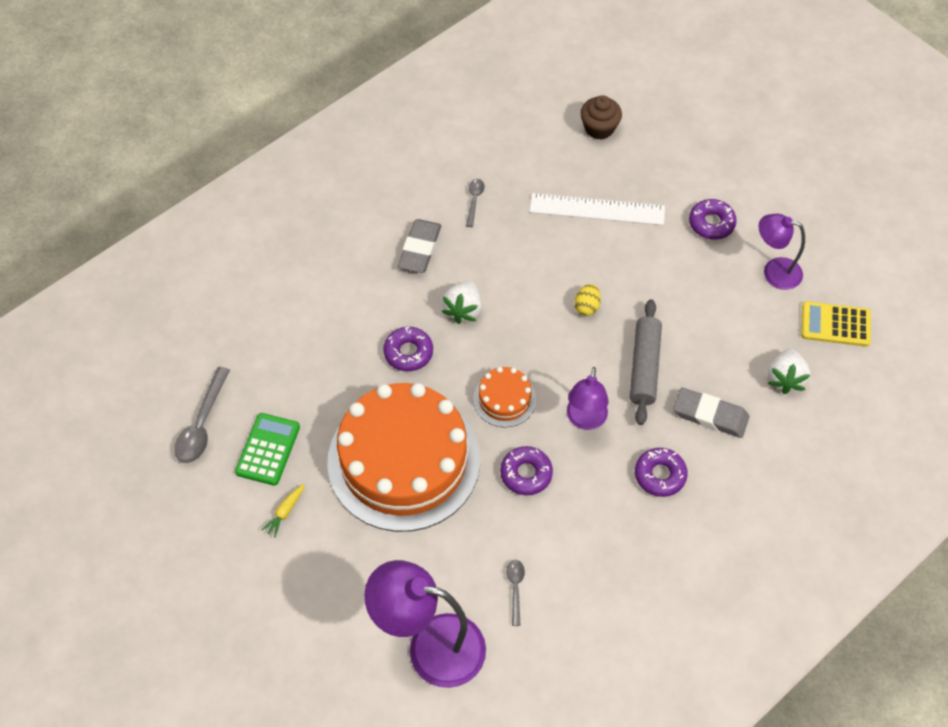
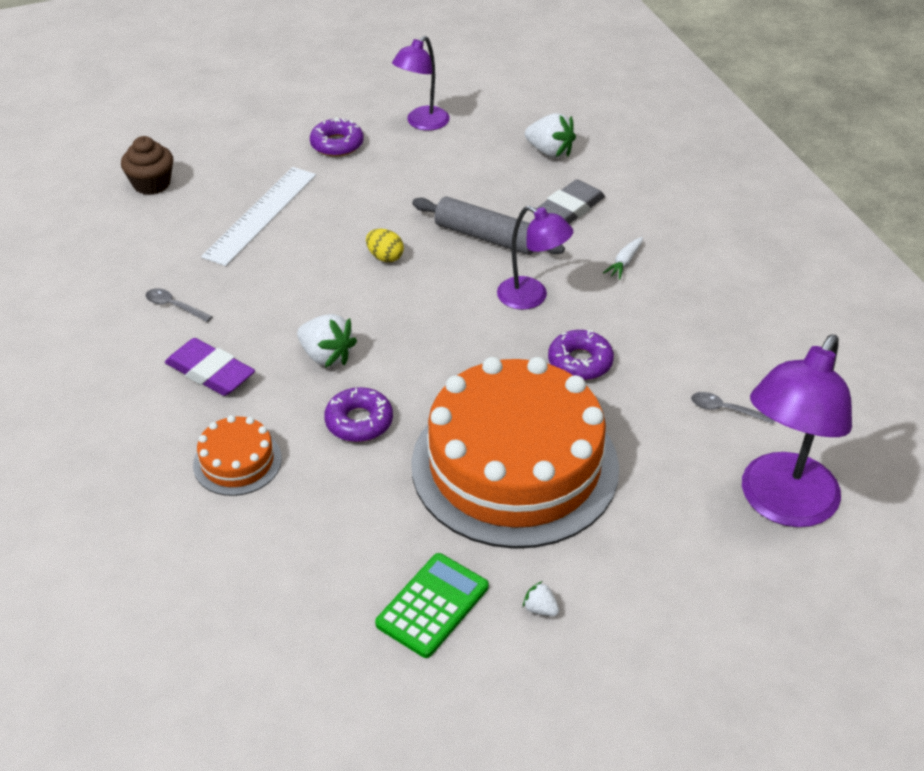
camera: 70 degrees left, 15 degrees down
(202, 424) = (352, 678): grey spoon -> none
(268, 449) = (432, 605): green calculator -> green calculator turned 90 degrees clockwise
(285, 512) = (540, 609): yellow carrot -> white strawberry
(420, 249) = (210, 372): grey eraser -> purple eraser
(504, 399) = (471, 354): orange cake -> orange cake (237, 462)
(660, 475) = (624, 262): purple donut -> white carrot
(835, 324) = (505, 106): yellow calculator -> none

